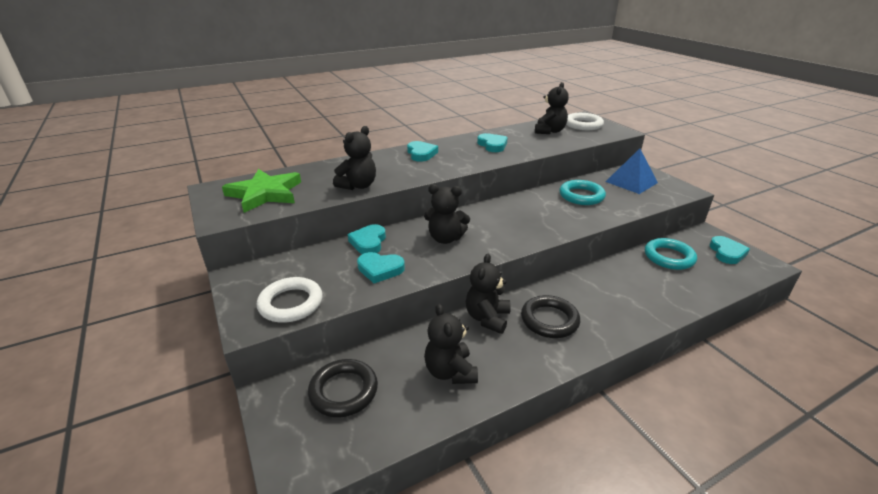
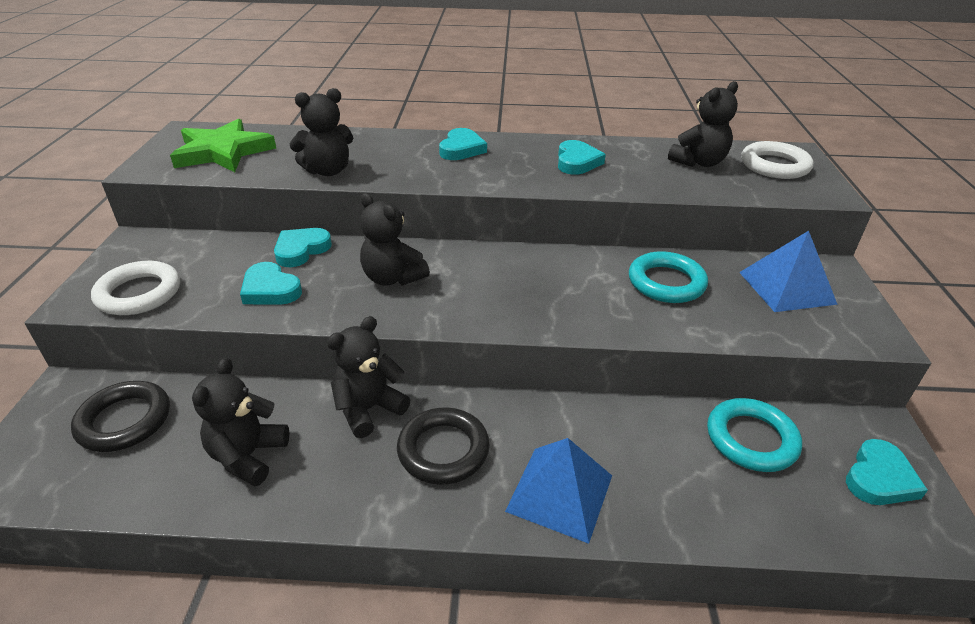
camera: 30 degrees right, 5 degrees up
(623, 314) = (559, 493): none -> blue pyramid

